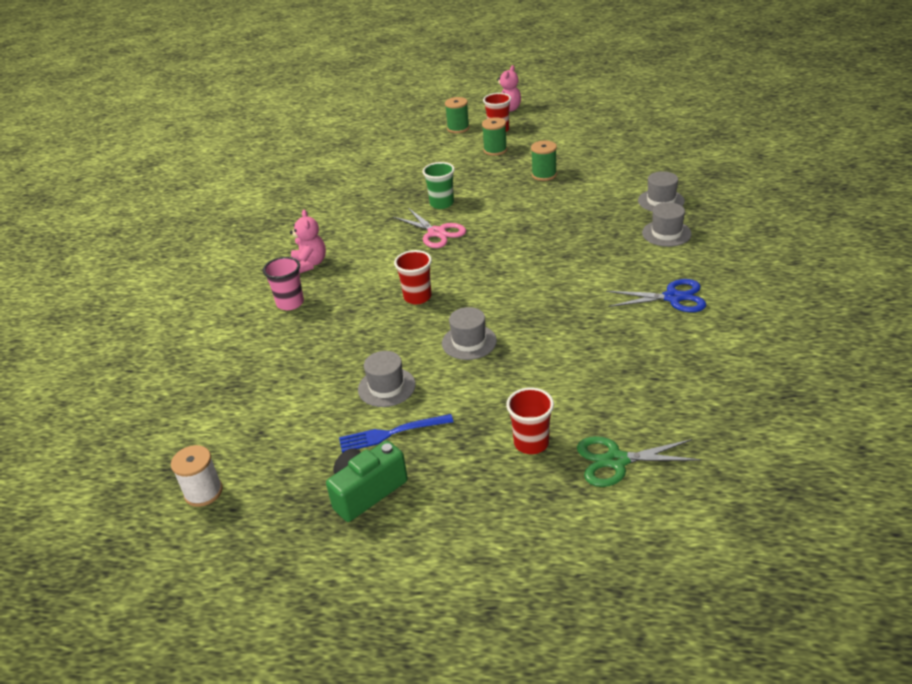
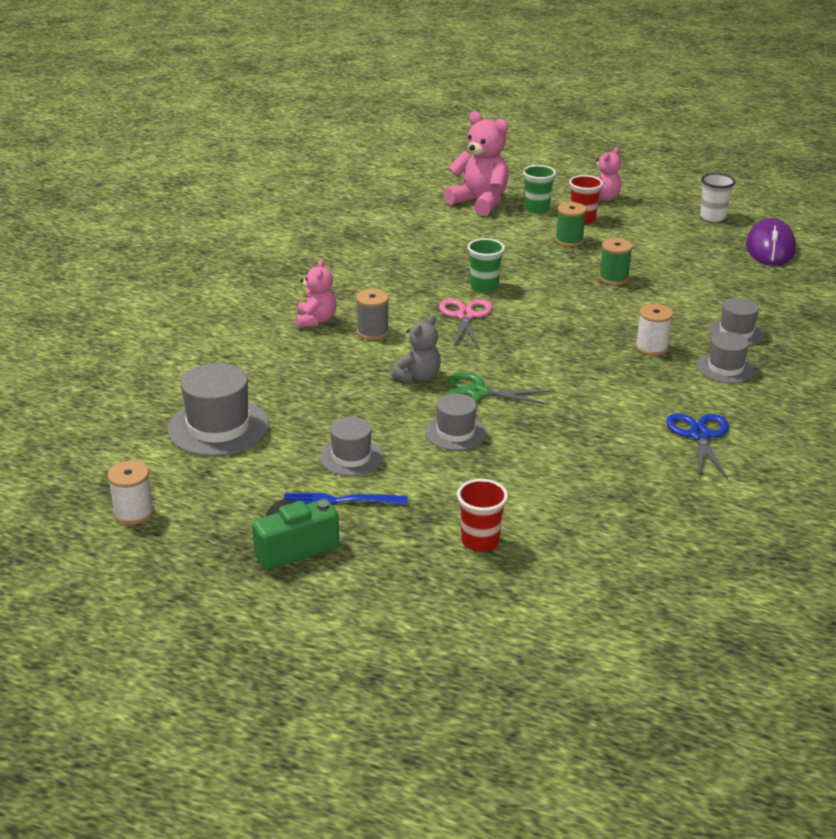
camera: 10 degrees right, 5 degrees down
(256, 385) = (218, 427): none -> grey hat
(290, 303) = (281, 355): pink cup -> none
(363, 264) = (372, 332): none -> grey spool
(410, 132) = (480, 202): none -> pink teddy bear
(417, 297) = (418, 377): red cup -> grey teddy bear
(436, 233) = (465, 316): pink scissors -> pink scissors turned 150 degrees counterclockwise
(458, 128) = (536, 208): green spool -> green cup
(599, 108) = (712, 217): none -> white cup
(600, 228) = (651, 347): none -> white spool
(616, 460) = (562, 577): green scissors -> green scissors (477, 393)
(655, 125) = (770, 248): none -> purple mouse
(673, 298) = (700, 435): blue scissors -> blue scissors turned 105 degrees counterclockwise

